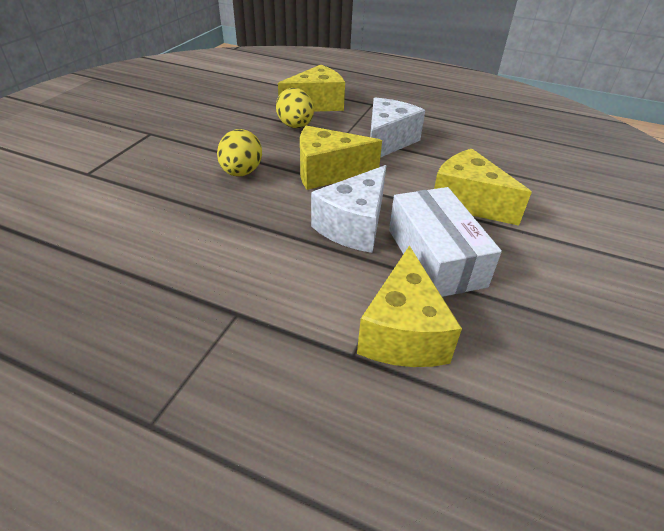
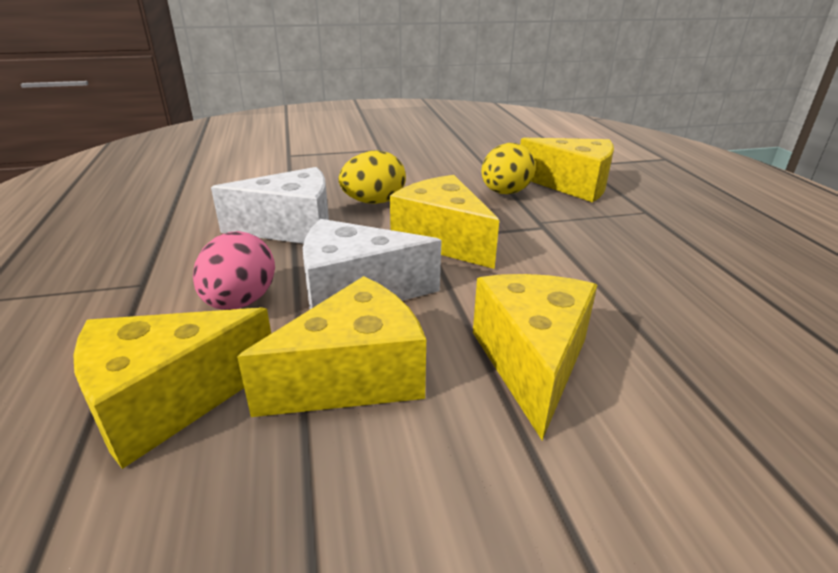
camera: 55 degrees right, 10 degrees down
(317, 273) = (240, 302): none -> pink egg
(387, 142) = (576, 250): white cheese -> white cheese (291, 228)
(435, 257) = (354, 377): white box -> yellow cheese

